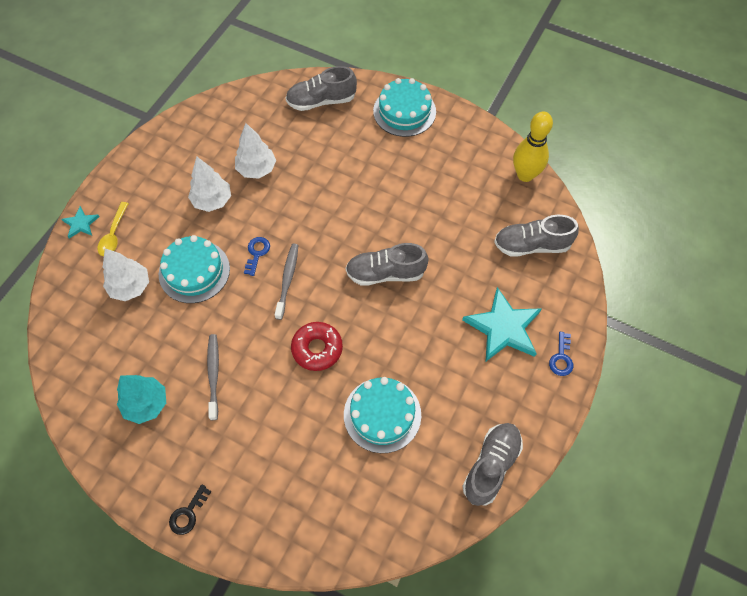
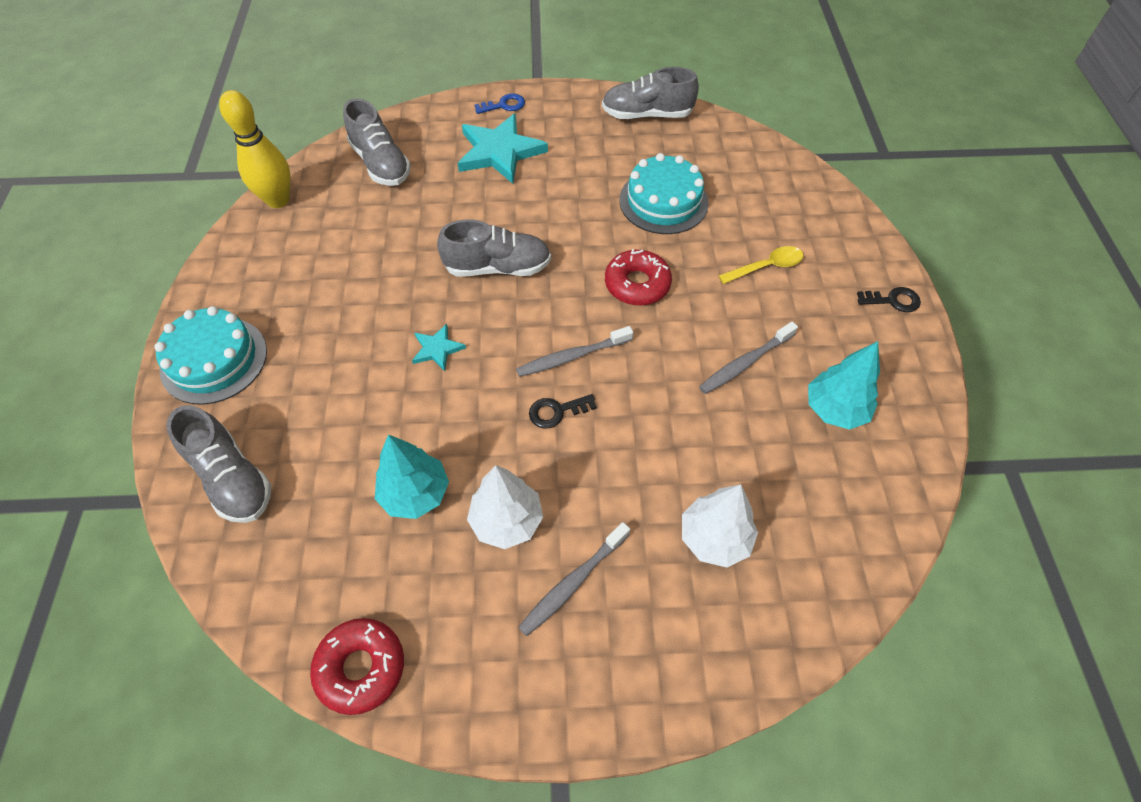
camera: 120 degrees left, 5 degrees down
(81, 224) = (671, 702): turquoise star -> turquoise star (437, 349)
(114, 235) = (654, 628): yellow spoon -> yellow spoon (766, 267)
(160, 213) = (573, 583): none -> grey toothbrush
(190, 120) = (361, 667): none -> red donut
(194, 271) = (634, 470): turquoise cake -> none
(257, 169) = (415, 493): white tree -> turquoise tree
(257, 253) = (557, 411): blue key -> black key
(385, 273) = (497, 267): grey shoe -> grey shoe turned 60 degrees counterclockwise

